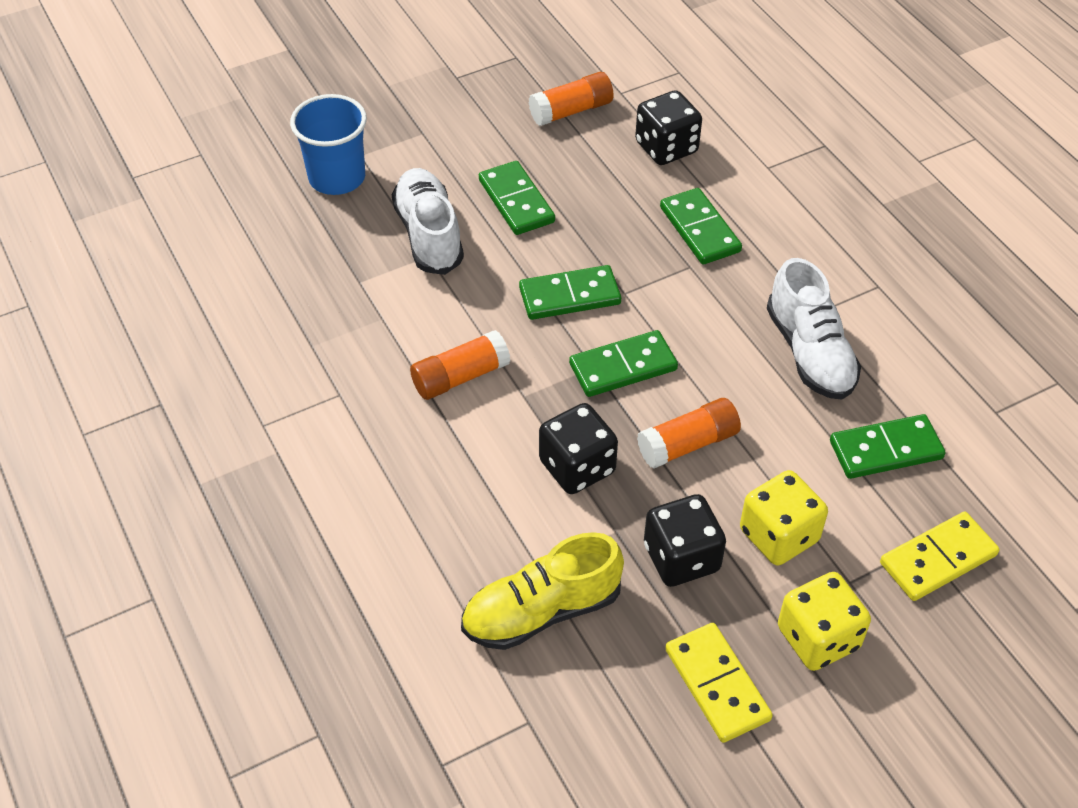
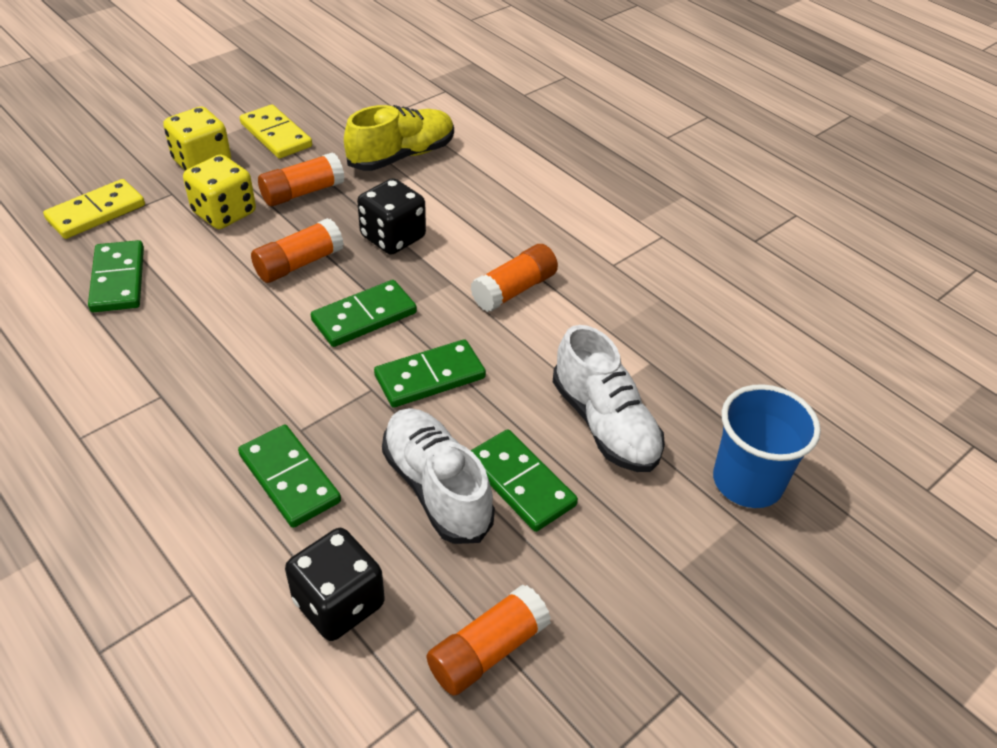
camera: 165 degrees right, 5 degrees down
(681, 558) = (302, 192): black dice -> orange glue stick
(810, 352) = (174, 353): white shoe -> white shoe (436, 488)
(886, 450) = (118, 280): green domino -> green domino turned 75 degrees counterclockwise

